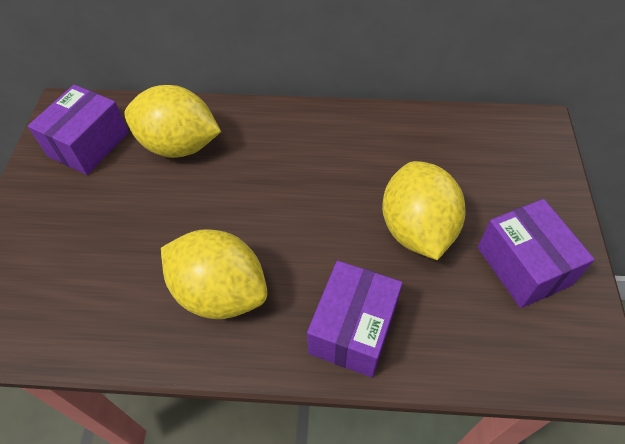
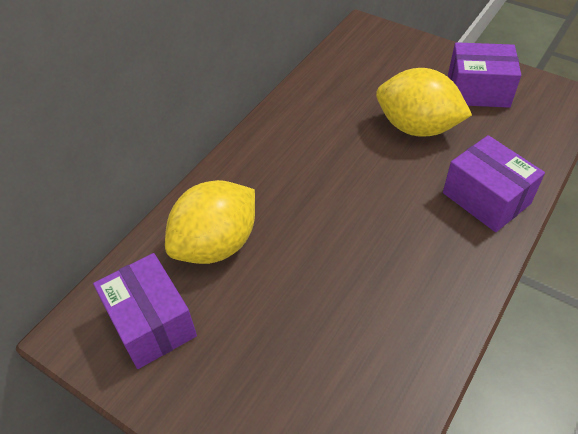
camera: 60 degrees left, 5 degrees down
(220, 292) = (409, 269): yellow lemon -> none

